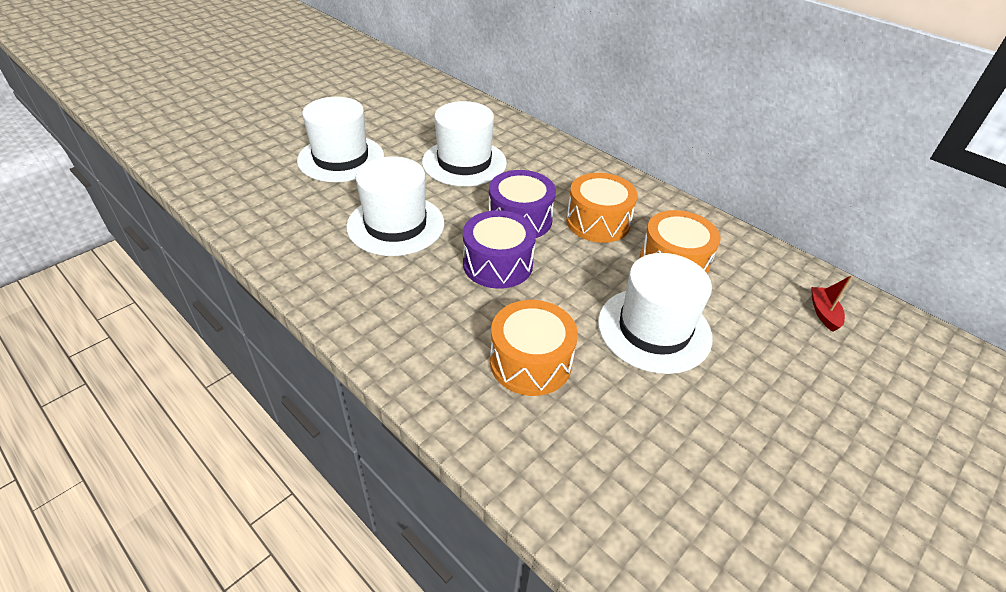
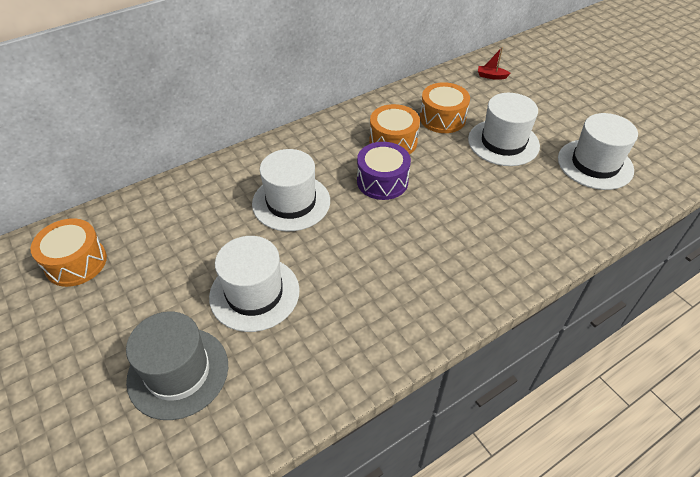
camera: 75 degrees left, 5 degrees up
(259, 136) = (178, 372): none -> grey hat
(395, 225) = (375, 258): white hat -> white hat (595, 164)
(497, 264) = (434, 202): purple drum -> none
(530, 362) = (531, 202): orange drum -> orange drum (76, 262)

